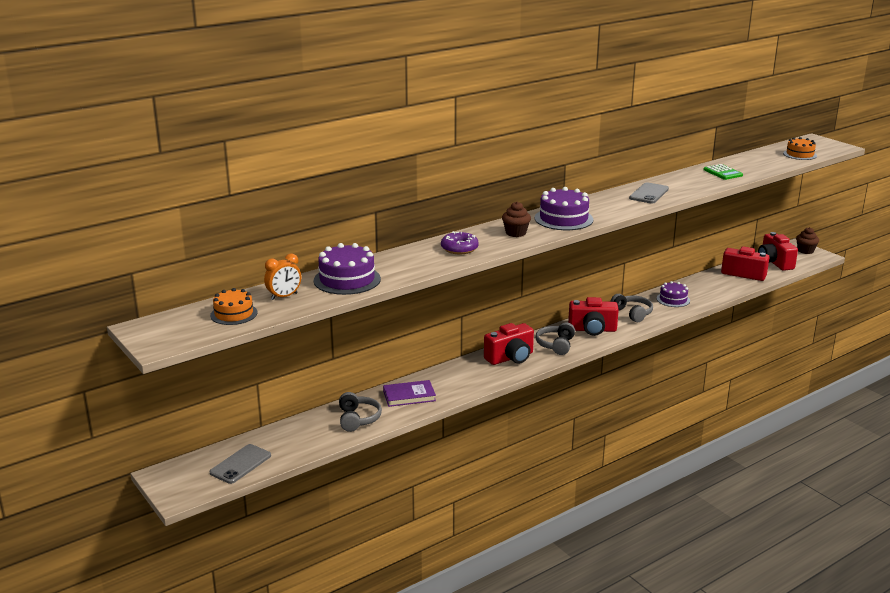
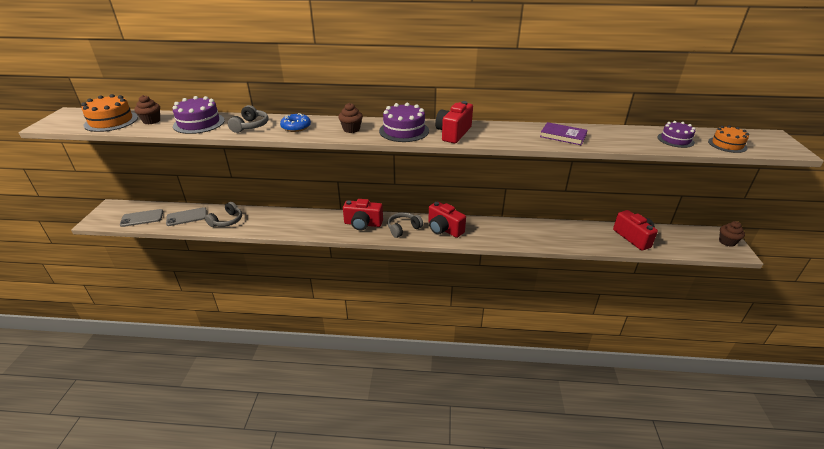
camera: 40 degrees right, 10 degrees up
(234, 314) = (111, 121): orange cake -> orange cake, size x1.54
(284, 296) = (151, 121): orange clock -> brown cupcake
(409, 396) = (272, 220): purple book -> purple book (563, 136)
(459, 249) = (296, 127): purple donut -> blue donut
(632, 313) = (491, 230): grey headphones -> grey headphones (250, 126)
(649, 194) = (508, 134): grey phone -> grey phone (187, 217)
(673, 299) = (539, 233): purple cake -> purple cake (675, 140)
(723, 173) = (611, 137): green calculator -> none
(774, 262) = (678, 240): red camera -> red camera (453, 133)

